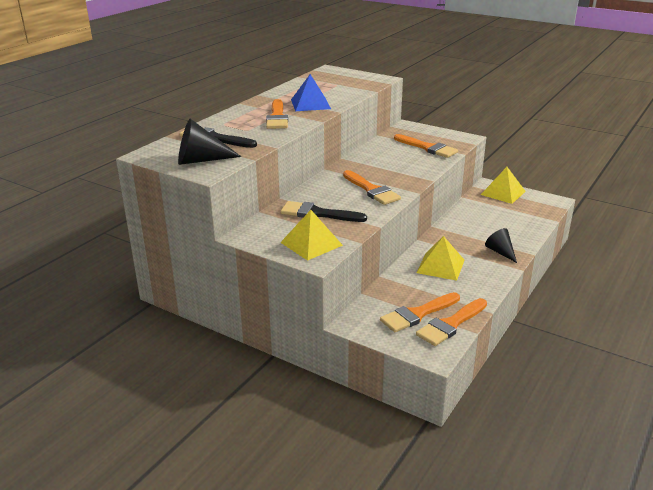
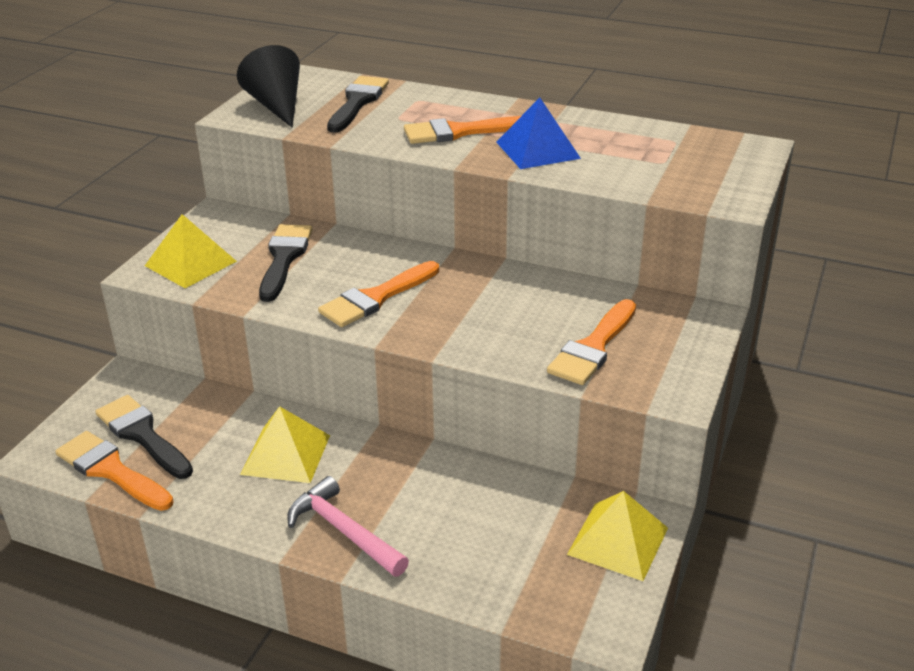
camera: 80 degrees right, 5 degrees up
(417, 314) = (142, 435): orange brush -> black brush
(500, 252) = (343, 531): black cone -> pink hammer

